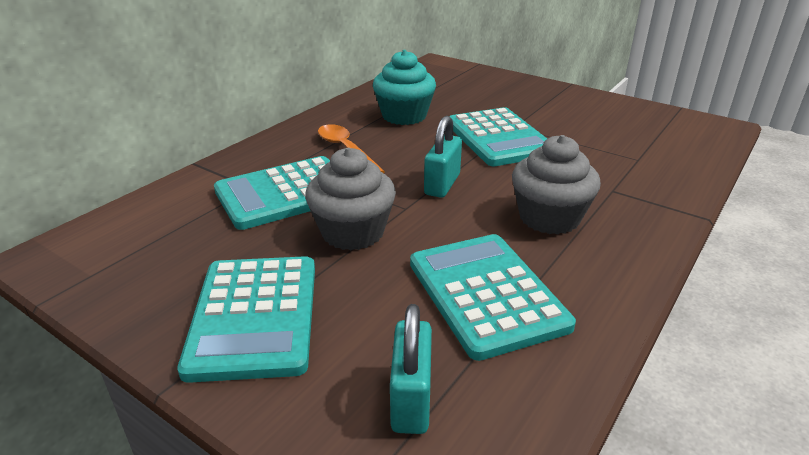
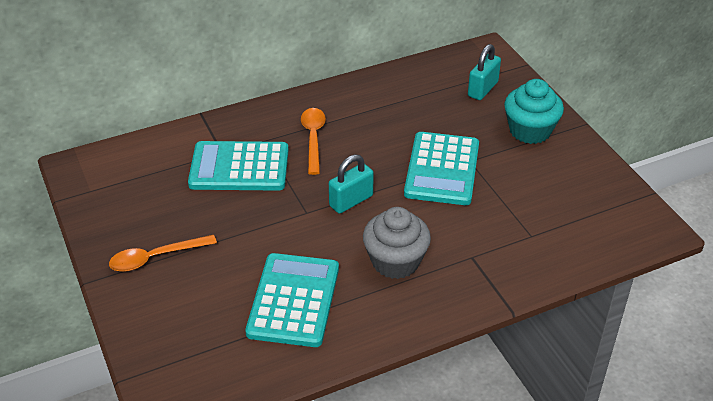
camera: 30 degrees right, 10 degrees up
(254, 316) = (155, 258): turquoise calculator -> orange spoon
(352, 232) = (255, 219): grey cupcake -> none
(404, 116) = (390, 115): turquoise cupcake -> turquoise cupcake (530, 130)
(411, 399) = (195, 342): turquoise padlock -> turquoise padlock (482, 89)

